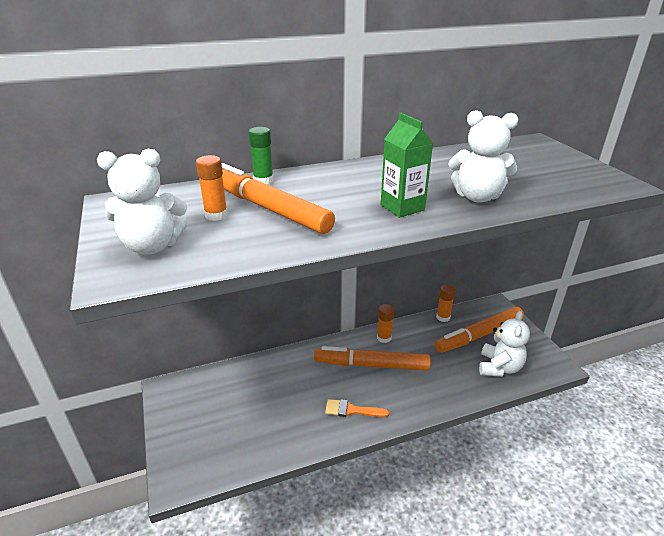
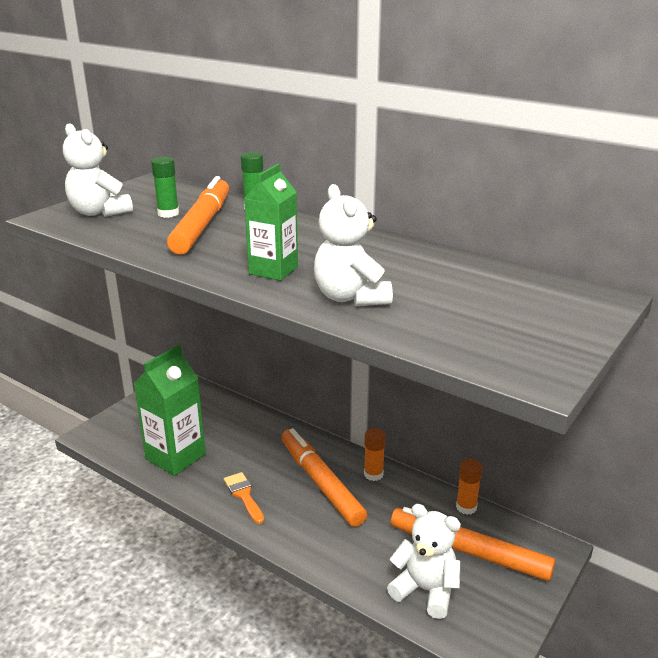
camera: 55 degrees right, 5 degrees down
(216, 215) = (168, 213): orange glue stick -> green glue stick
(269, 431) = (175, 457): none -> green carton
(499, 367) = (425, 590): white teddy bear -> white teddy bear turned 135 degrees counterclockwise

